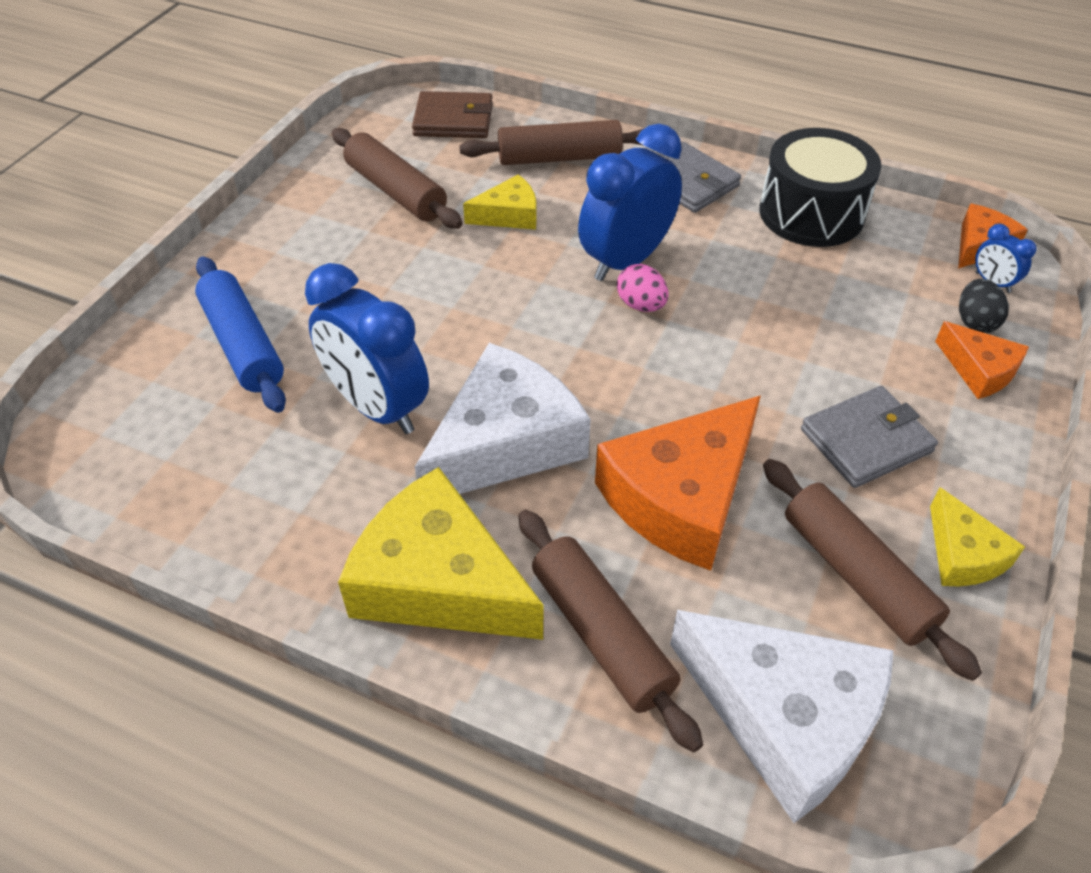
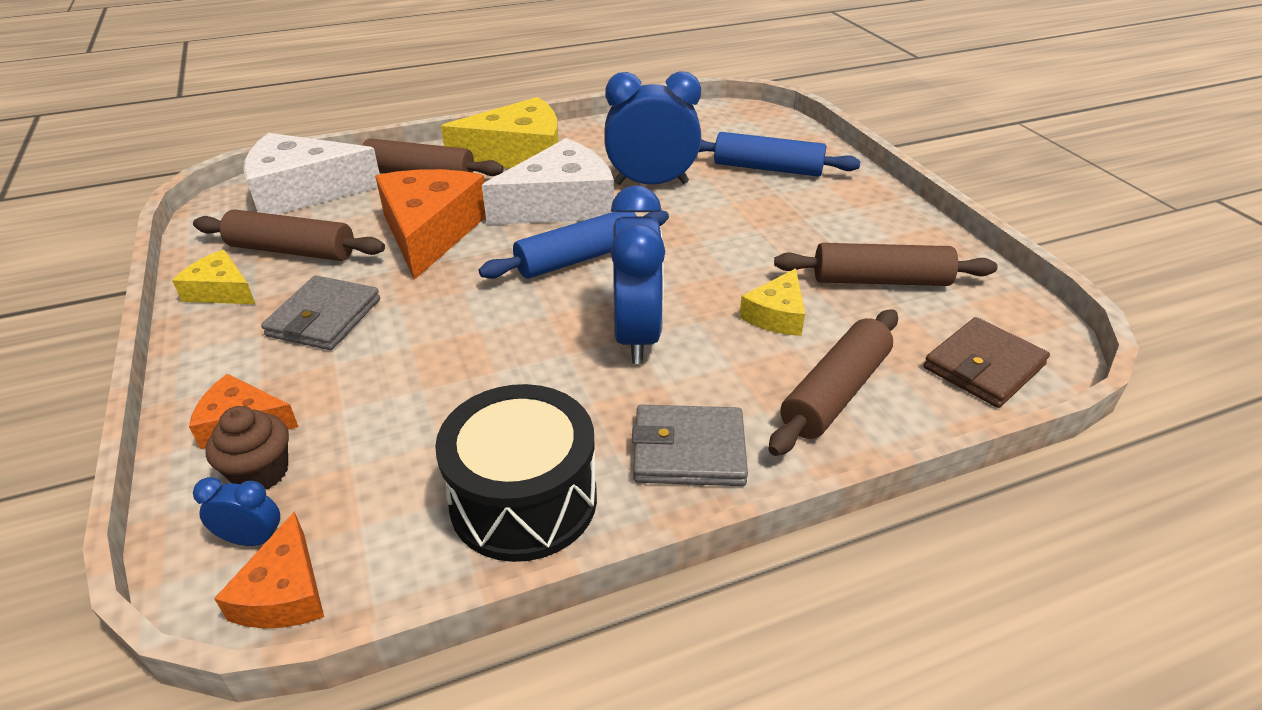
camera: 135 degrees right, 10 degrees down
(505, 442) = (561, 204): white cheese -> white cheese turned 120 degrees counterclockwise
(577, 358) = (579, 258): none -> blue rolling pin
(641, 305) = (581, 311): pink egg -> none
(975, 322) = (261, 472): black egg -> brown cupcake

